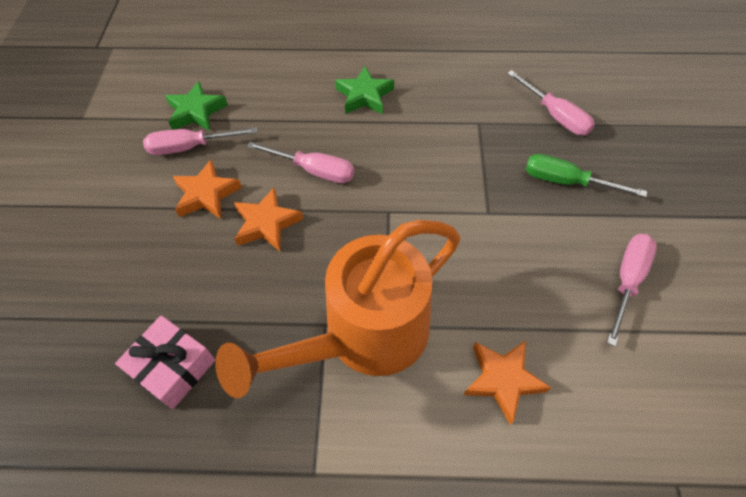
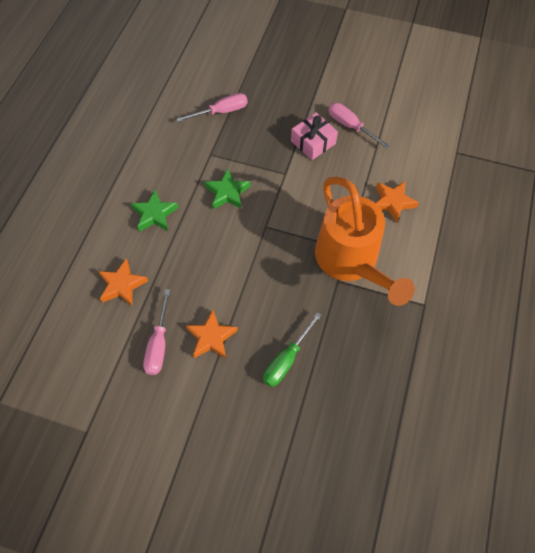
camera: 75 degrees left, 5 degrees up
(173, 367) = (345, 373): pink gift -> pink gift (313, 142)
(196, 112) = (120, 336): green star -> green star (227, 192)
(266, 223) = (251, 301): orange star -> orange star (122, 285)
(314, 170) = (215, 262): pink screwdriver -> none
(566, 182) = (276, 127): green screwdriver -> green screwdriver (286, 360)

